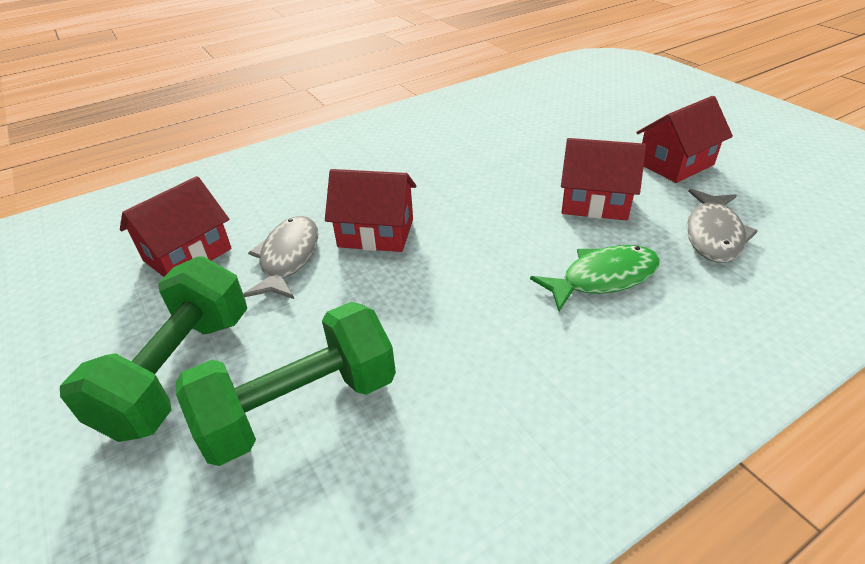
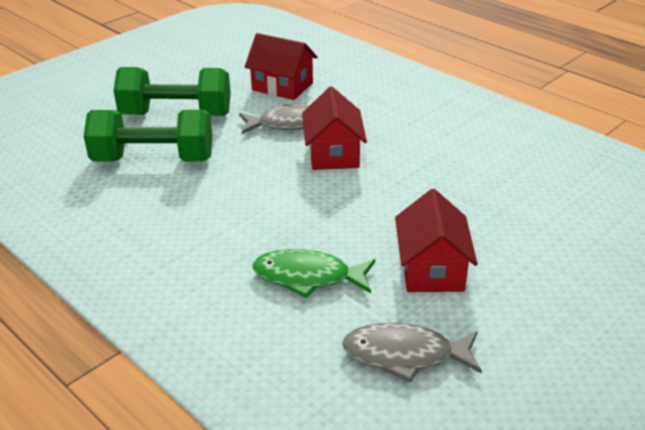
camera: 75 degrees right, 5 degrees down
(300, 406) = (153, 160): green dumbbell -> green dumbbell turned 45 degrees counterclockwise
(602, 278) = (308, 277): green fish -> green fish turned 135 degrees clockwise
(675, 164) = (550, 333): red house -> none

